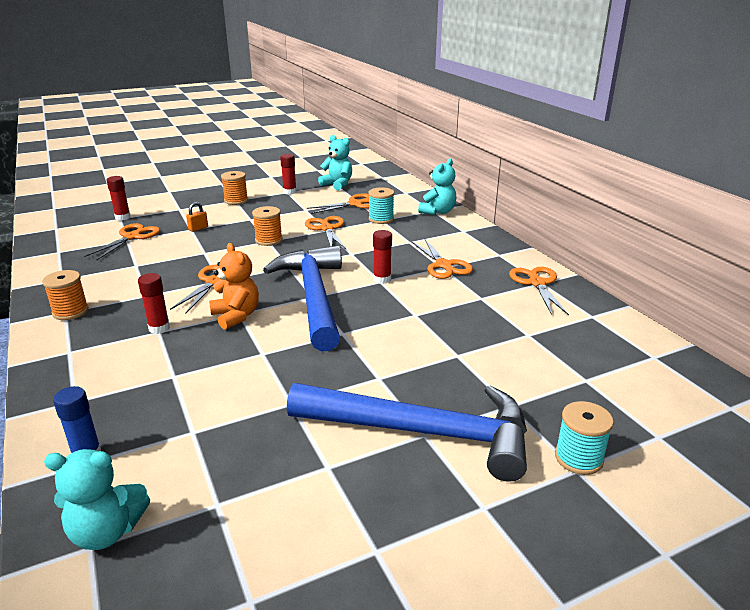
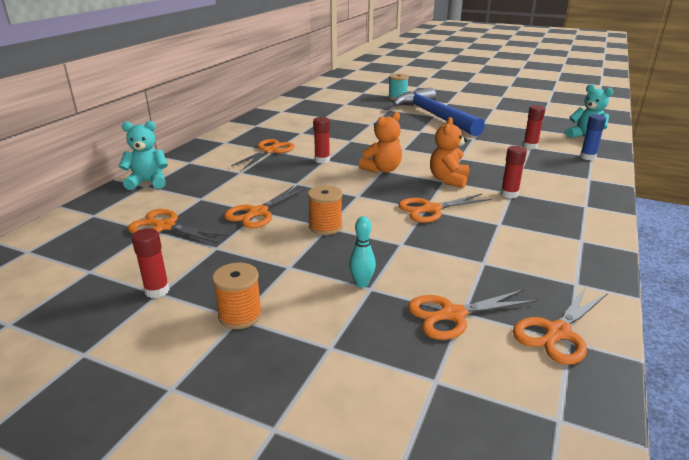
camera: 130 degrees left, 0 degrees up
(70, 312) = (575, 237): orange spool -> none
(123, 217) = (429, 379): red glue stick -> red glue stick (530, 146)
(198, 228) = (362, 283): orange padlock -> turquoise bowling pin
(313, 297) = (382, 169): blue hammer -> orange teddy bear
(337, 184) = (90, 269): turquoise teddy bear -> none
(381, 219) = (199, 198): turquoise spool -> none
(536, 283) = (258, 126): orange scissors -> orange scissors (557, 333)

